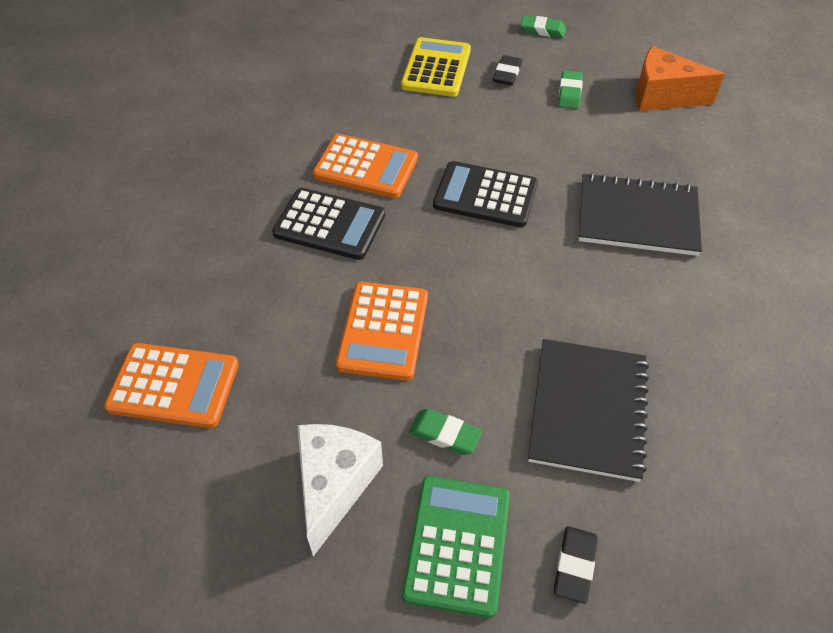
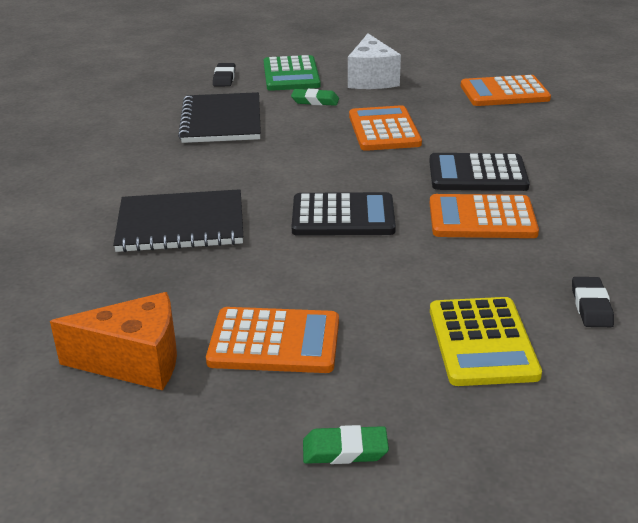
camera: 165 degrees right, 20 degrees down
(507, 73) = (374, 354): black eraser -> black eraser (591, 306)
(569, 93) = (274, 342): green eraser -> orange calculator

